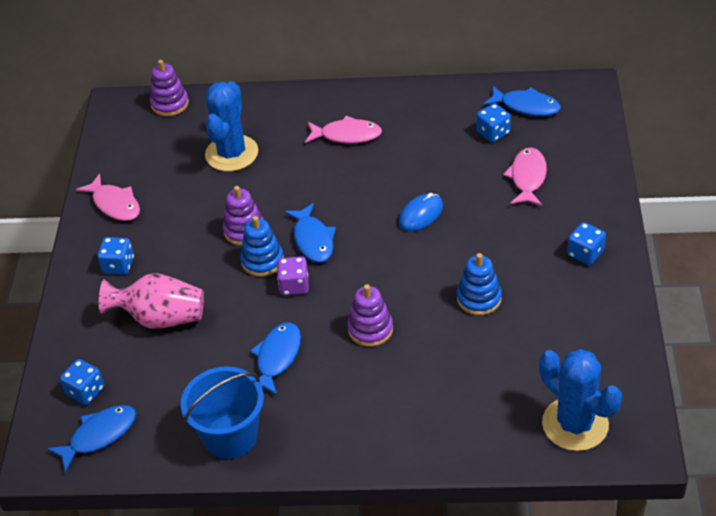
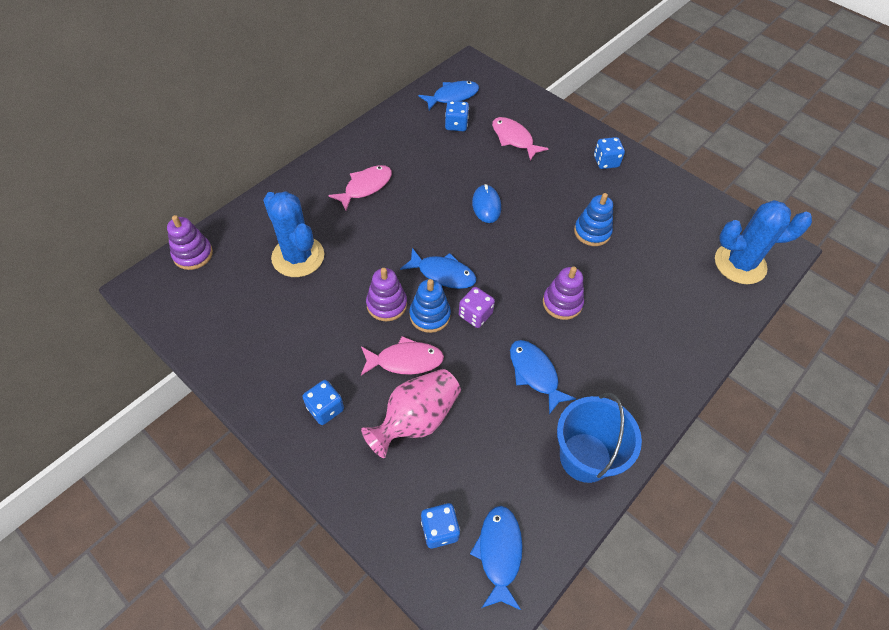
camera: 55 degrees left, 10 degrees up
(115, 204) = (254, 364): pink fish -> pink fish (405, 360)

